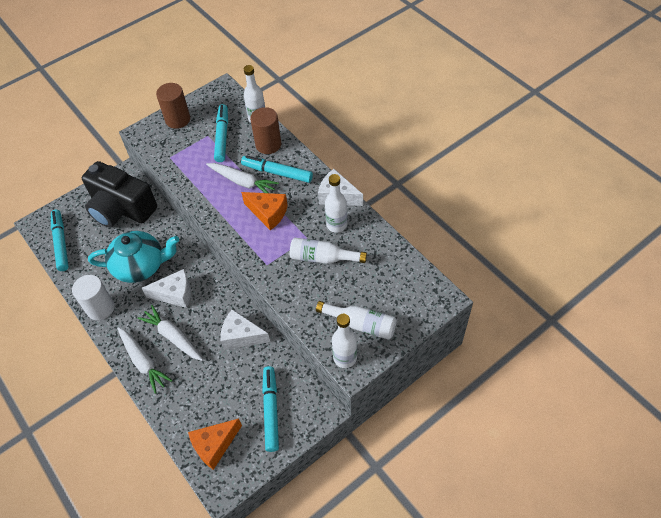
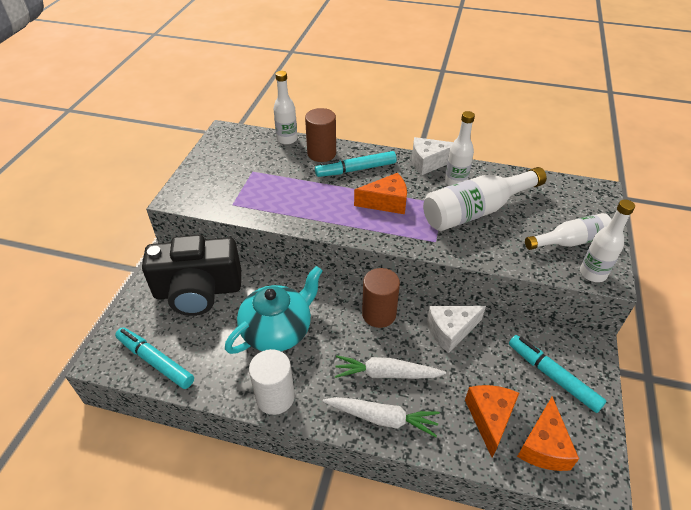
camera: 40 degrees left, 10 degrees down
(175, 294) = (344, 334): white cheese -> none
(178, 119) = (205, 172): brown cylinder -> brown cylinder (379, 314)
(202, 406) = (489, 418): none -> orange cheese
(222, 137) = (269, 166): turquoise marker -> none
(243, 182) = (332, 190): white carrot -> none
(323, 258) = (476, 211): white bottle -> white bottle, size x1.59

